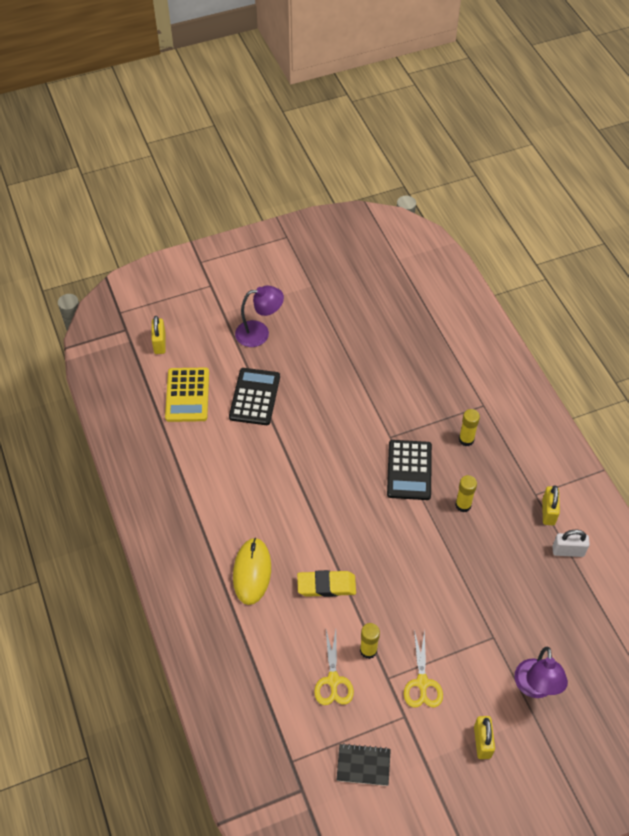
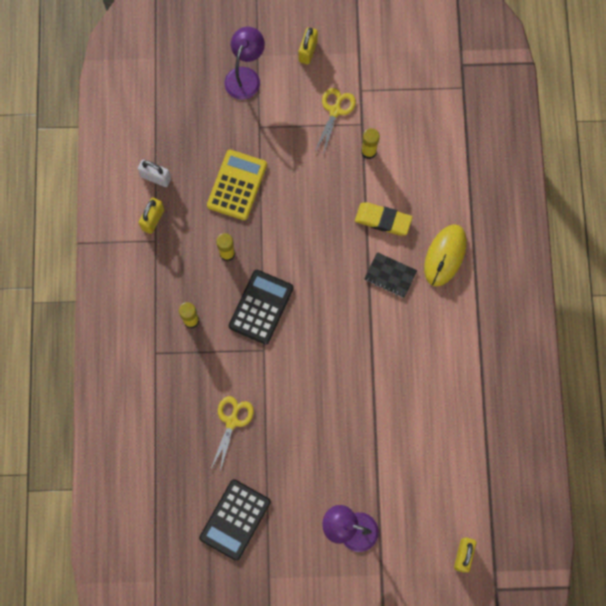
camera: 160 degrees left, 20 degrees up
(187, 395) = (451, 474): yellow calculator -> yellow calculator (237, 185)
(254, 397) = (382, 447): black calculator -> black calculator (235, 520)
(333, 680) = (407, 137): yellow scissors -> yellow scissors (232, 421)
(363, 765) = (408, 66): black notebook -> black notebook (390, 275)

